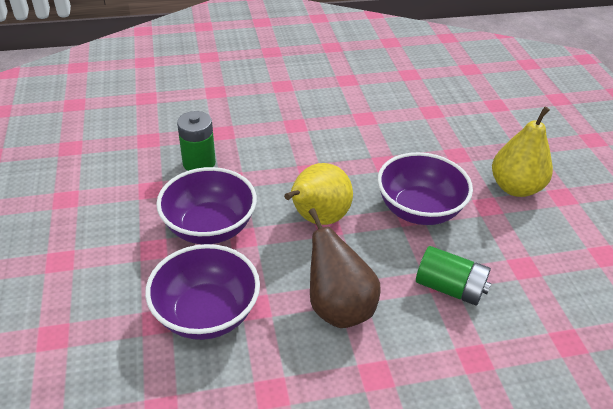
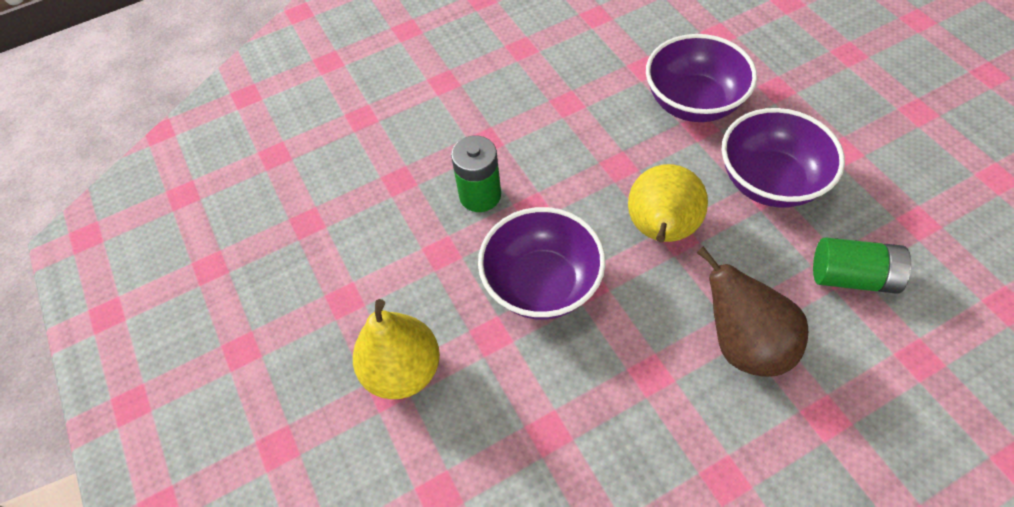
camera: 10 degrees left, 15 degrees up
(206, 313) = (600, 403): purple bowl -> purple bowl (693, 102)
(515, 188) = (862, 116): yellow pear -> yellow pear (403, 370)

